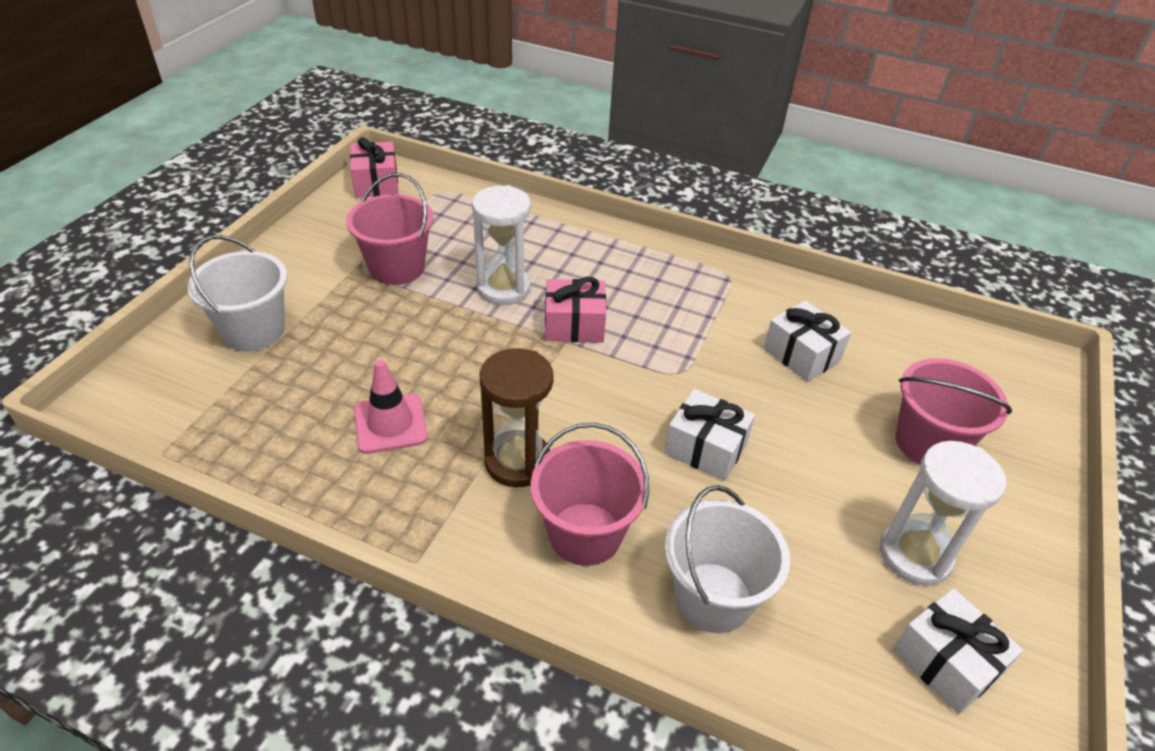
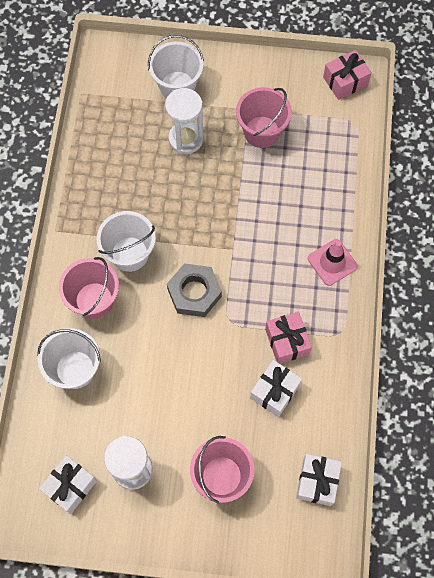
camera: 75 degrees right, 25 degrees up
(390, 424) = (134, 183): pink traffic cone -> pink traffic cone (332, 262)
(503, 288) = (267, 198): white hourglass -> white hourglass (186, 139)
(517, 462) = (130, 254): brown hourglass -> white bucket
(574, 325) = (249, 249): pink gift -> pink gift (287, 341)
(620, 399) = (194, 293): none -> grey nut
(705, 448) = (172, 347): white gift -> white gift (317, 482)

